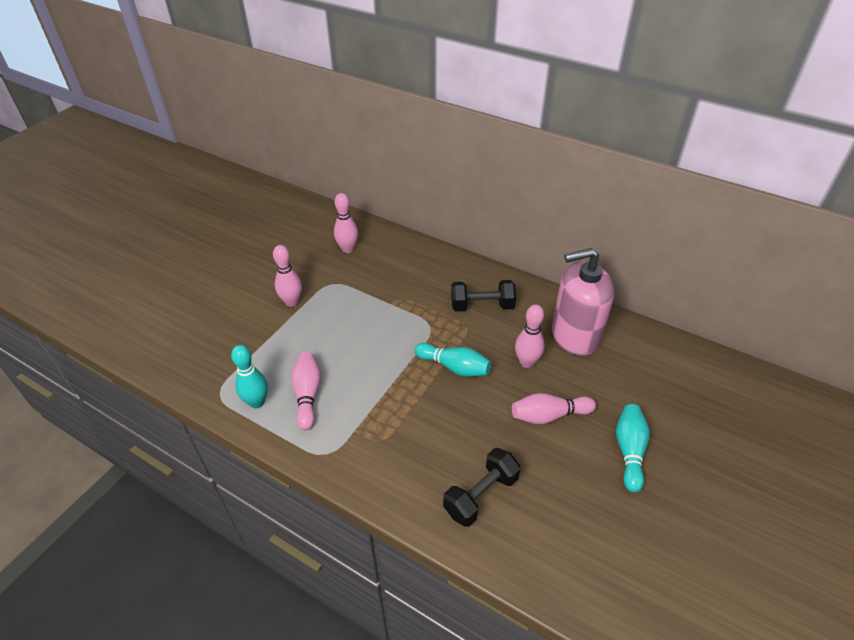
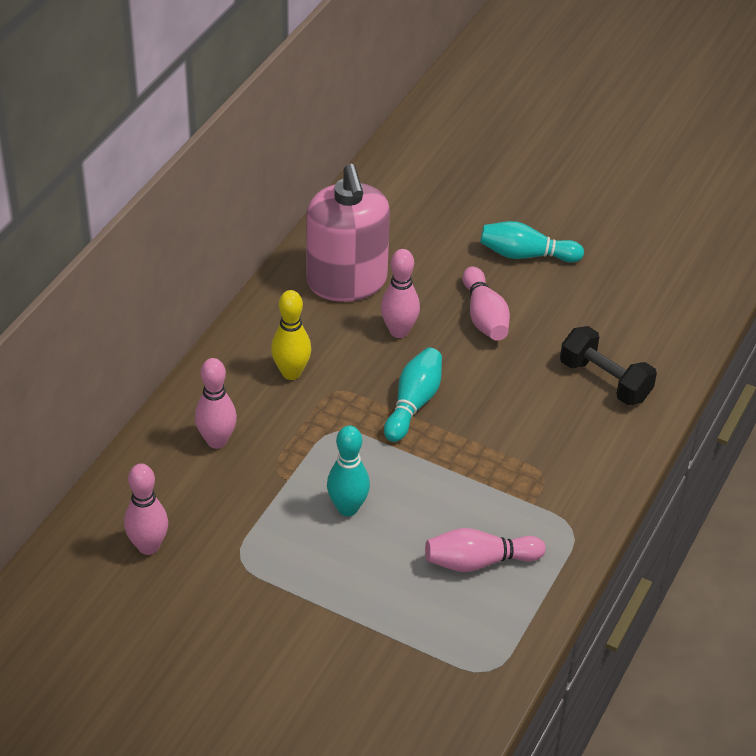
camera: 95 degrees left, 0 degrees up
(257, 402) = (499, 620): turquoise bowling pin -> turquoise bowling pin (347, 508)
(292, 302) = (287, 609): pink bowling pin -> pink bowling pin (217, 441)
(482, 306) = (291, 373): black dumbbell -> yellow bowling pin

